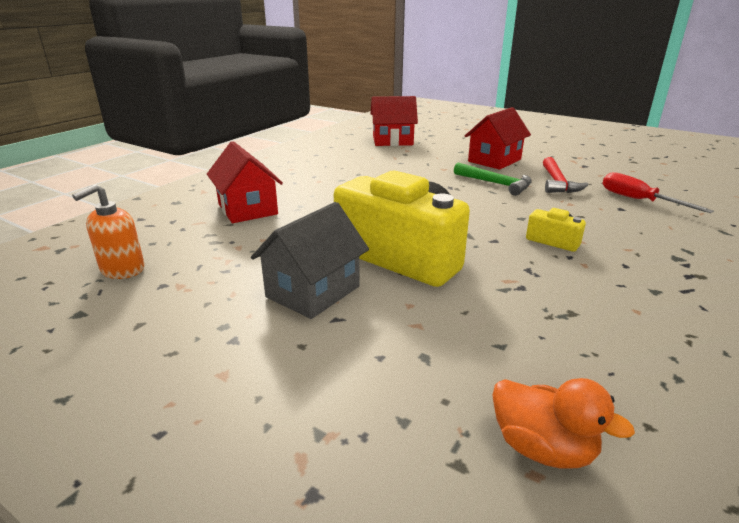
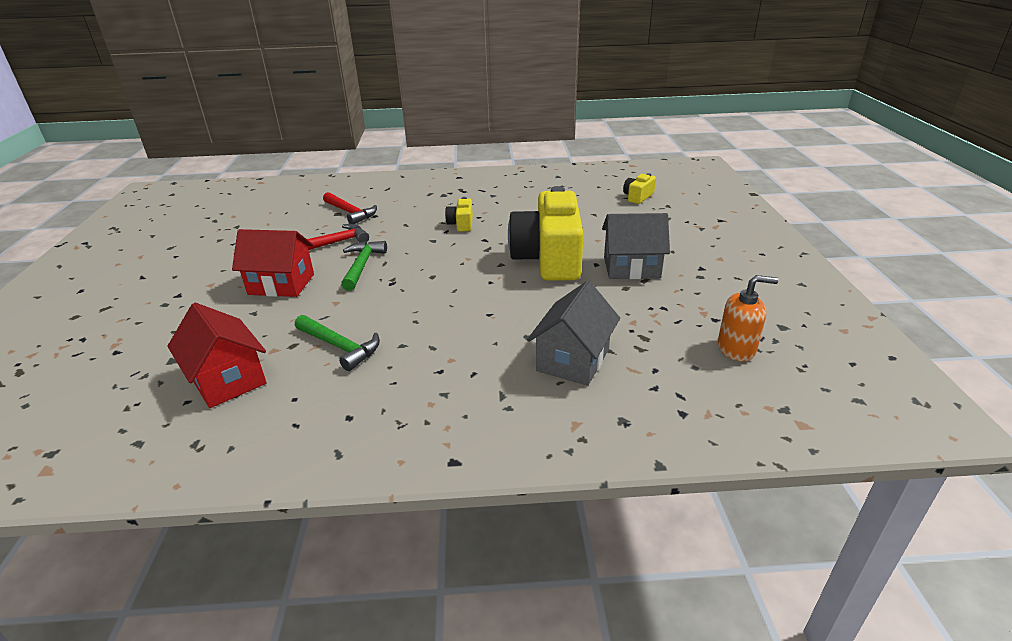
camera: 125 degrees left, 5 degrees up
(247, 209) = (573, 360): red house -> grey house
(384, 161) = (340, 347): none -> green hammer
(542, 448) = (638, 197): orange duck -> yellow camera
(638, 200) = (350, 213): red screwdriver -> red hammer

